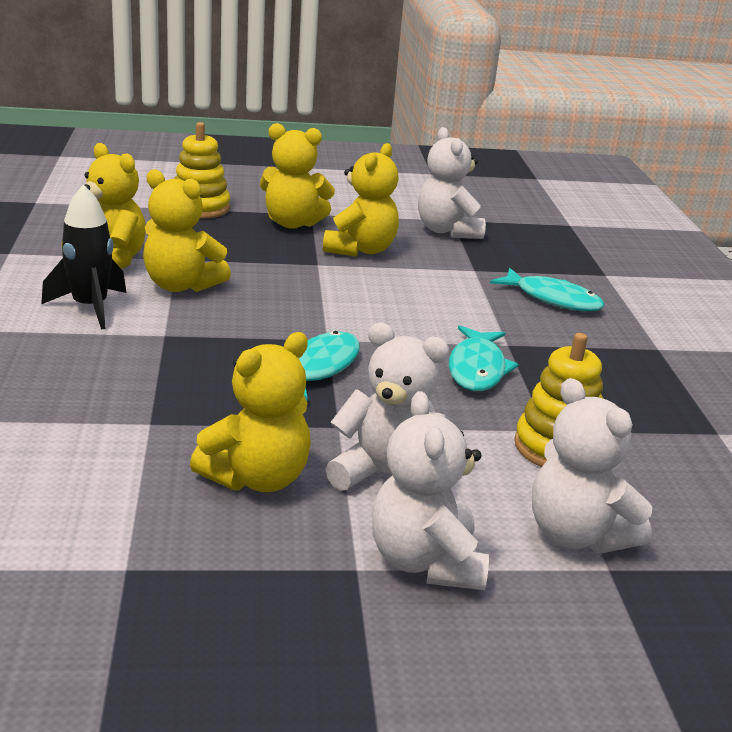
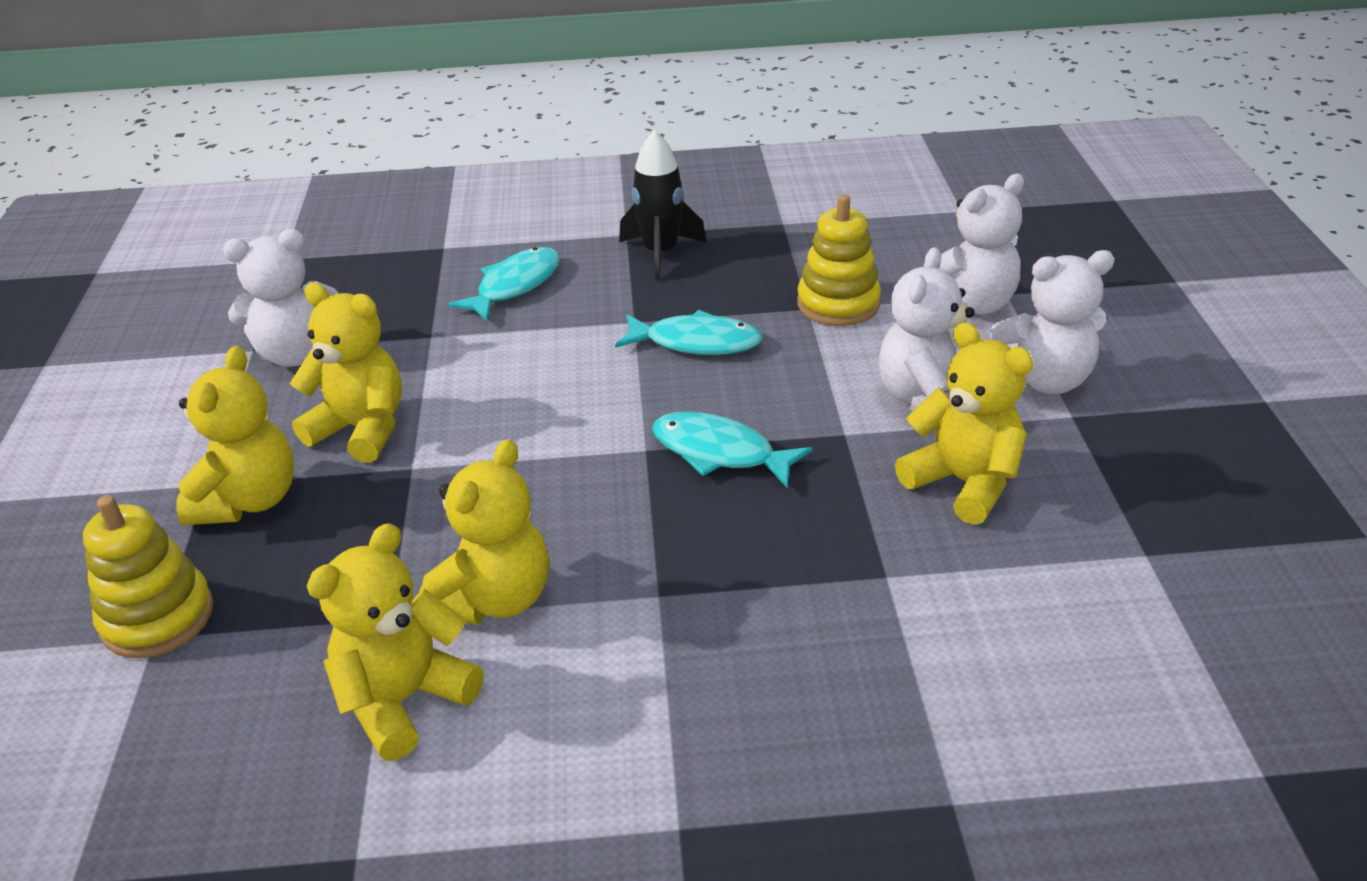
camera: 85 degrees left, 10 degrees up
(90, 308) = (583, 690): black rocket -> black rocket (661, 253)

